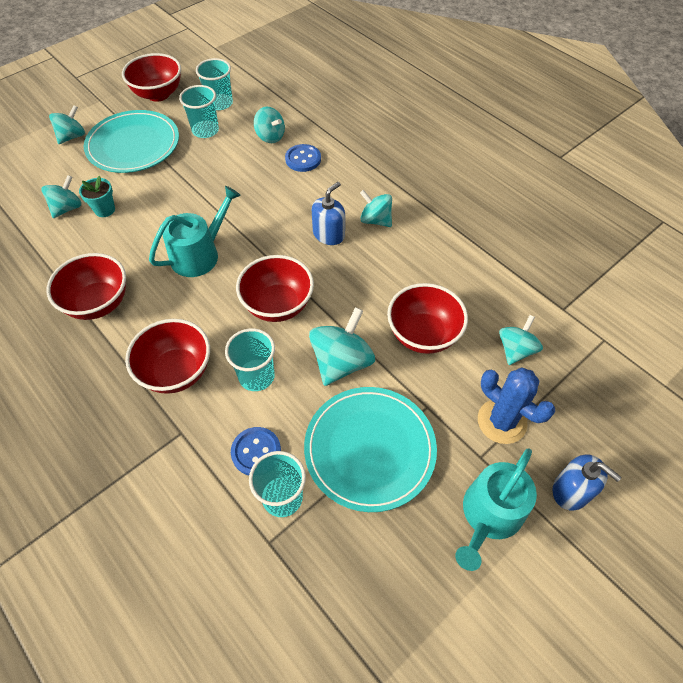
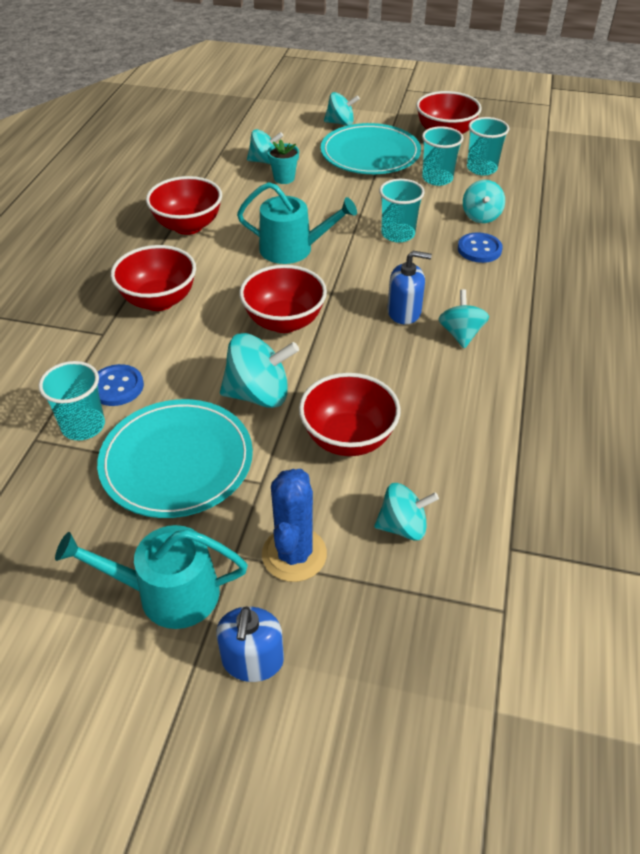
camera: 55 degrees right, 10 degrees down
(256, 376) = (194, 348): turquoise cup -> turquoise cup (398, 234)

